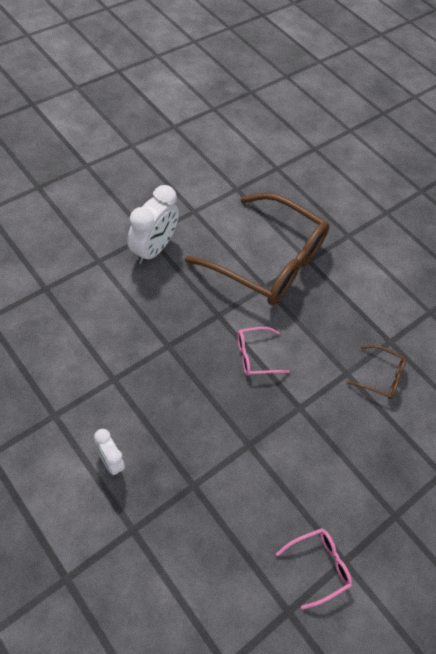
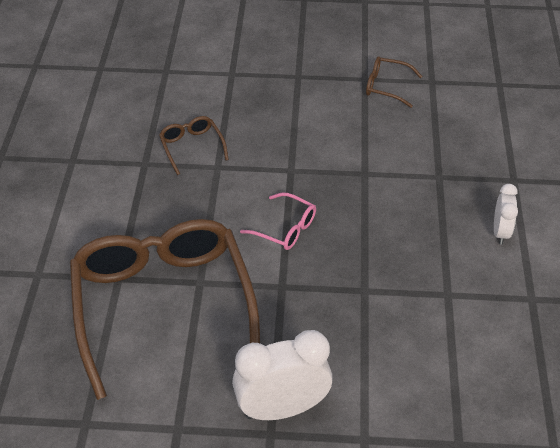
camera: 130 degrees left, 10 degrees down
(318, 566) = (386, 86): pink glasses -> brown glasses

